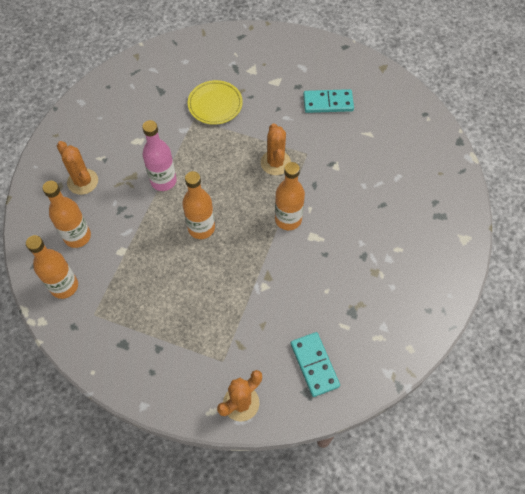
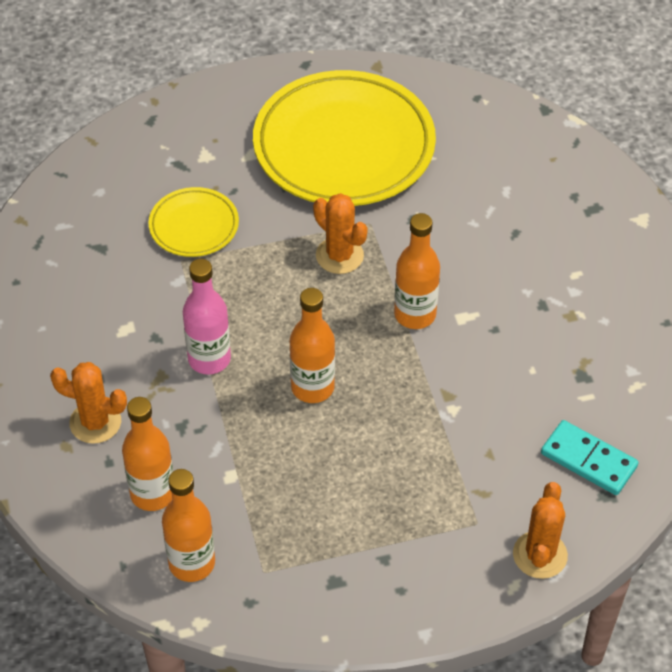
camera: 35 degrees left, 10 degrees down
(328, 103) = (344, 146): turquoise domino -> yellow plate

